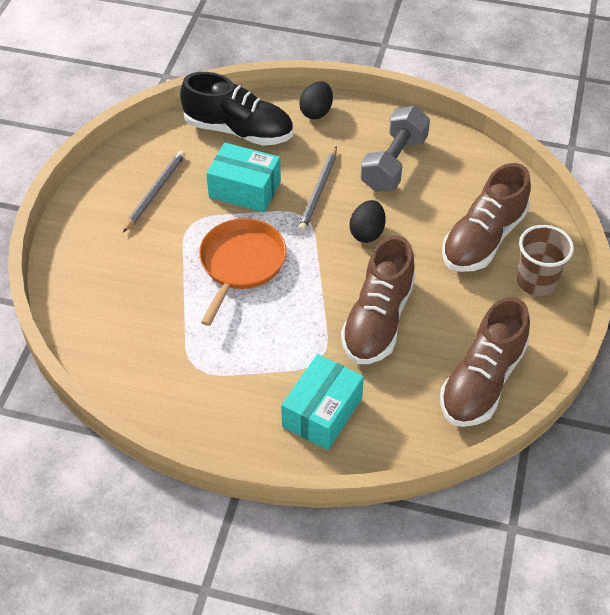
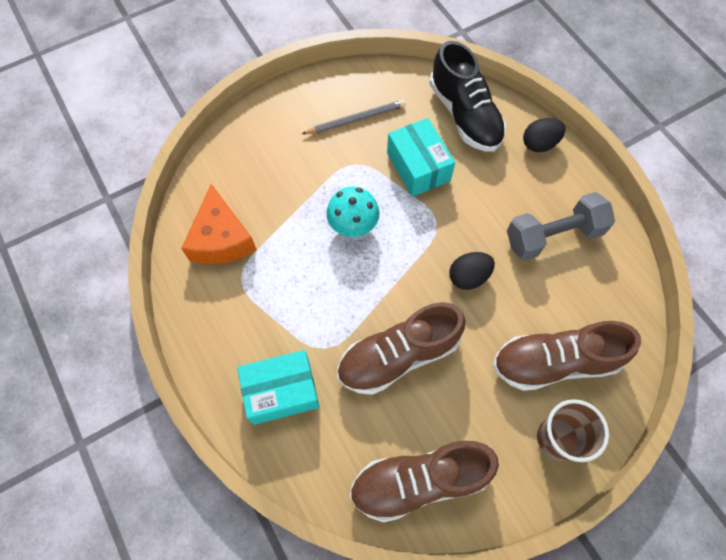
camera: 45 degrees right, 15 degrees up
(145, 354) = (221, 239): none -> orange cheese
(241, 263) = (353, 224): orange pan -> turquoise mushroom
(319, 191) = (470, 212): grey pencil -> none

